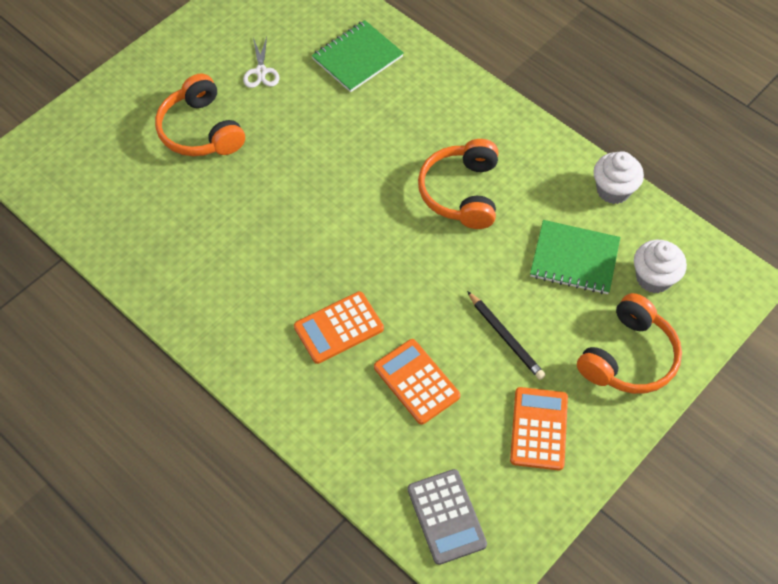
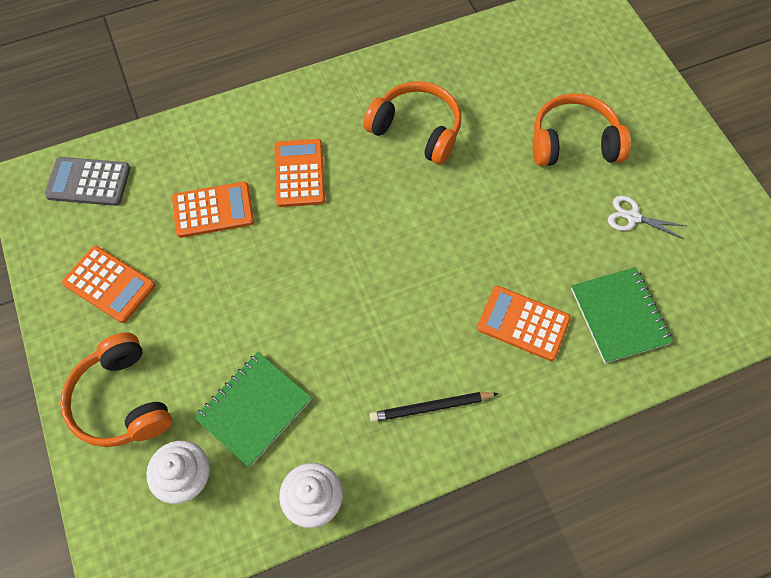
camera: 115 degrees right, 5 degrees up
(398, 113) = (523, 323): none -> orange calculator
(461, 192) = (390, 339): orange headphones -> orange headphones (416, 130)
(505, 337) = (209, 301): black pencil -> black pencil (431, 407)

